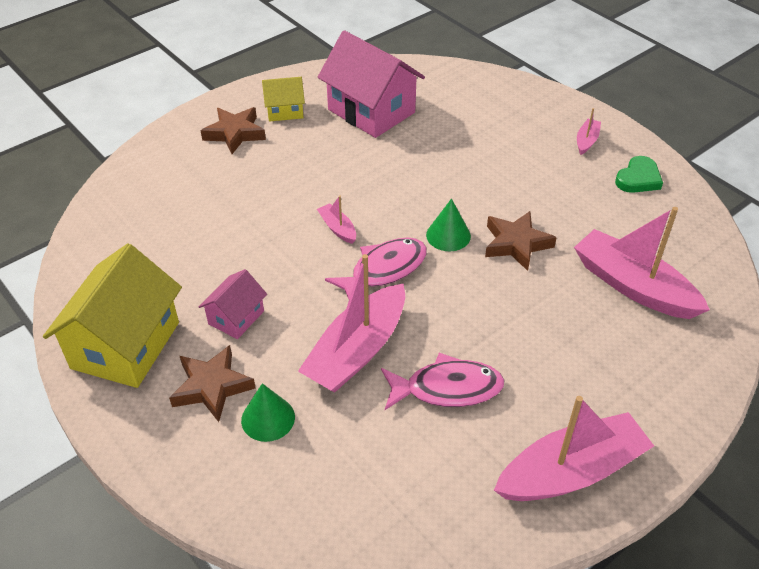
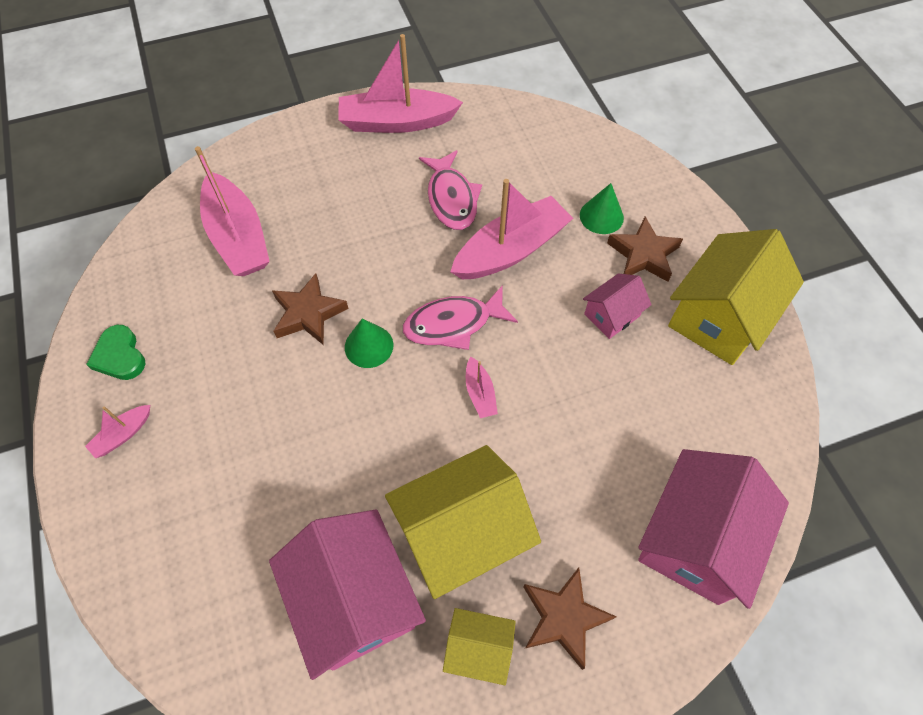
camera: 160 degrees left, 15 degrees up
(147, 188) = (695, 539): none -> pink house
(317, 152) = (461, 532): none -> yellow house
(447, 388) = (451, 198): pink fish -> pink fish turned 120 degrees counterclockwise
(638, 178) = (120, 356): green heart -> green heart turned 90 degrees counterclockwise

